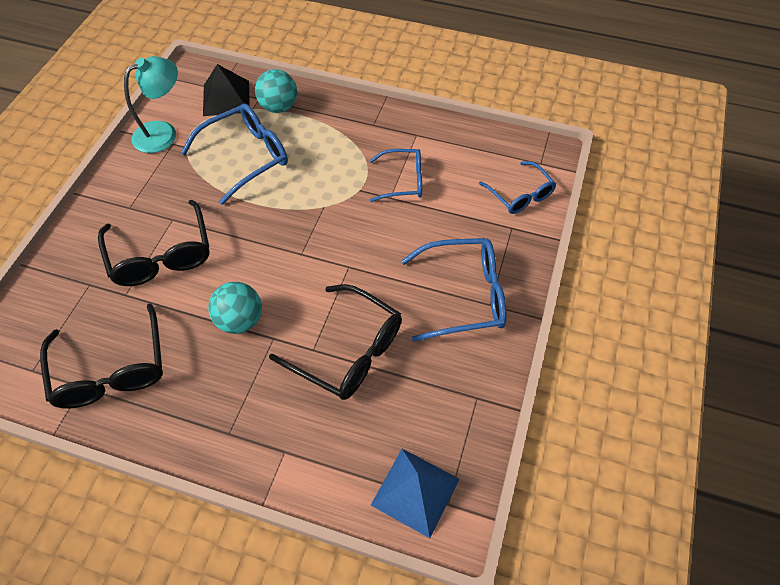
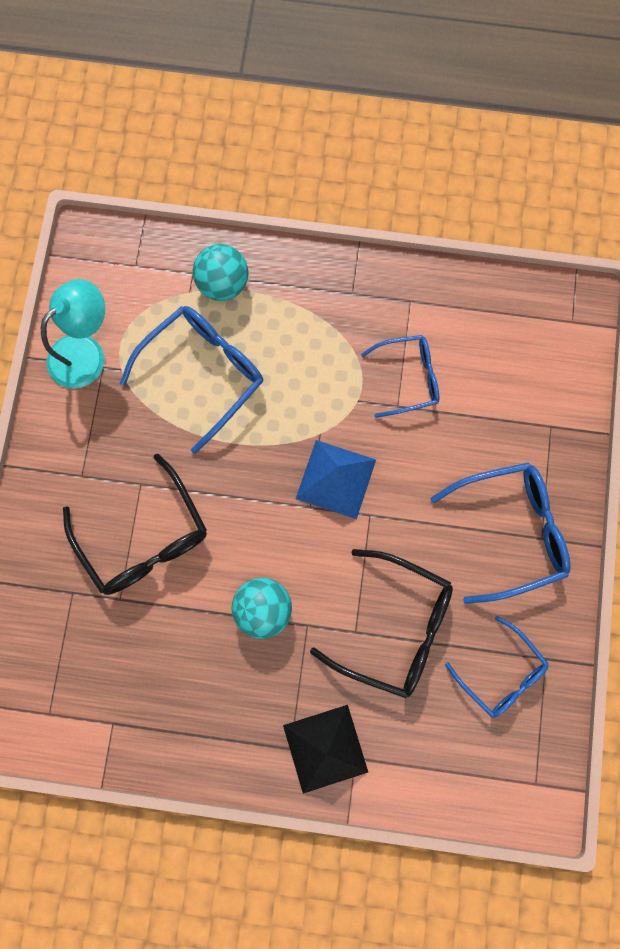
camera: 10 degrees left, 20 degrees up
(111, 369) = (137, 697): black glasses -> none
(226, 98) = (149, 280): black pyramid -> black pyramid (325, 748)
(415, 492) = (500, 777): blue pyramid -> blue pyramid (335, 479)
(520, 195) = (554, 375): blue glasses -> blue glasses (501, 673)

